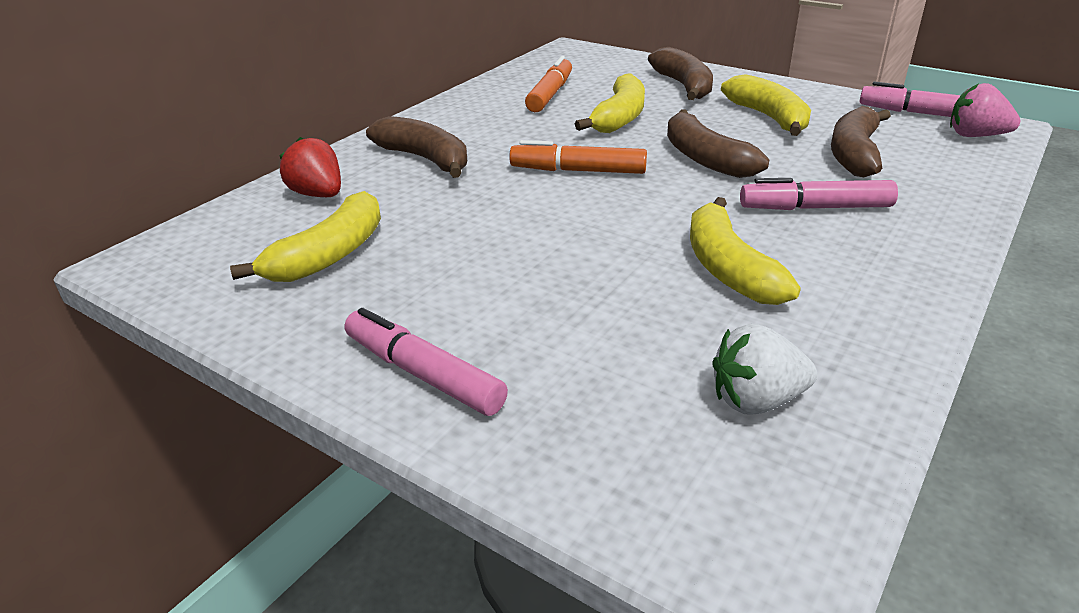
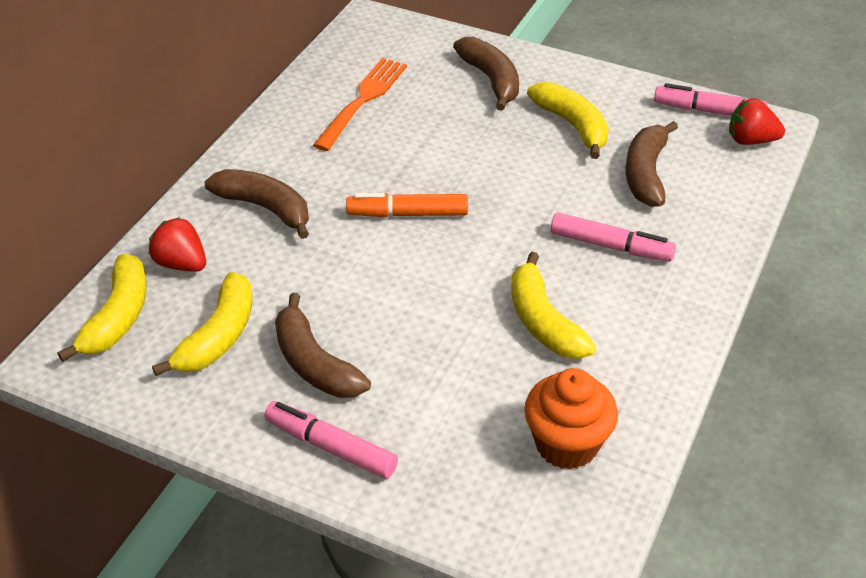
camera: 10 degrees left, 10 degrees up
(550, 94) = (362, 101): orange marker -> orange fork
(619, 118) = (434, 134): yellow banana -> yellow banana (118, 317)
(705, 158) = (517, 189): brown banana -> brown banana (314, 363)
(756, 400) = (566, 444): white strawberry -> orange cupcake
(815, 208) = (611, 246): pink marker -> pink marker turned 150 degrees counterclockwise
(975, 136) = (750, 140): pink strawberry -> red strawberry

